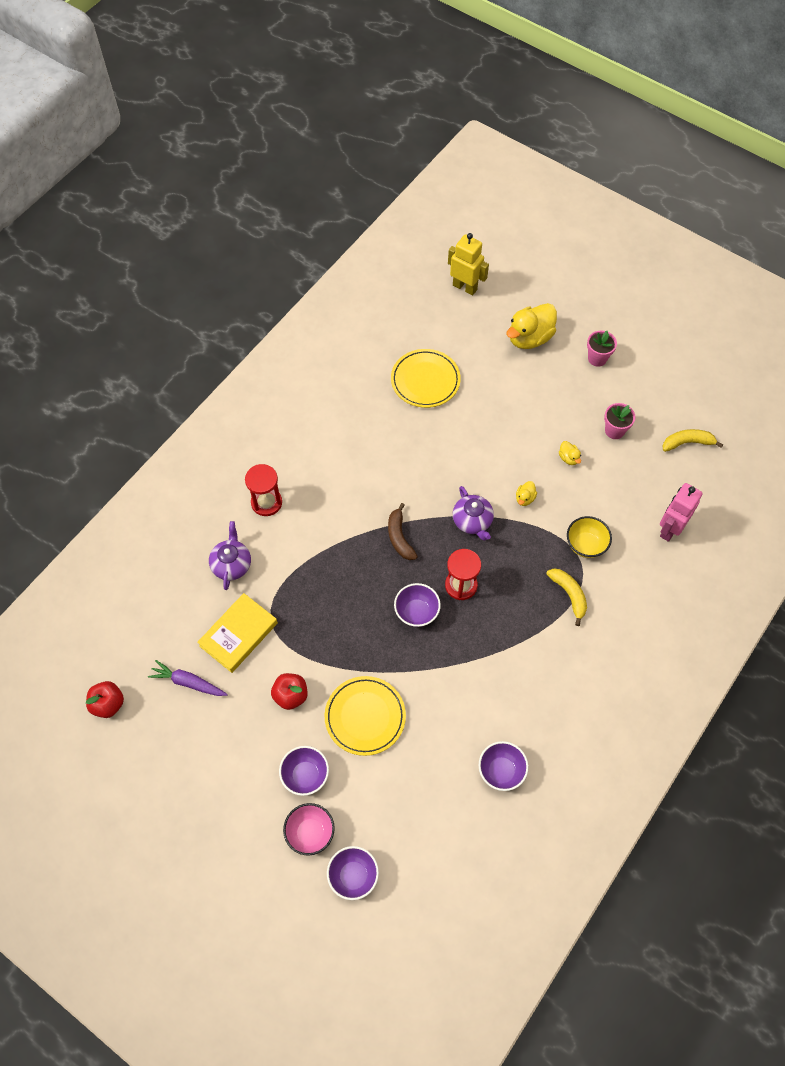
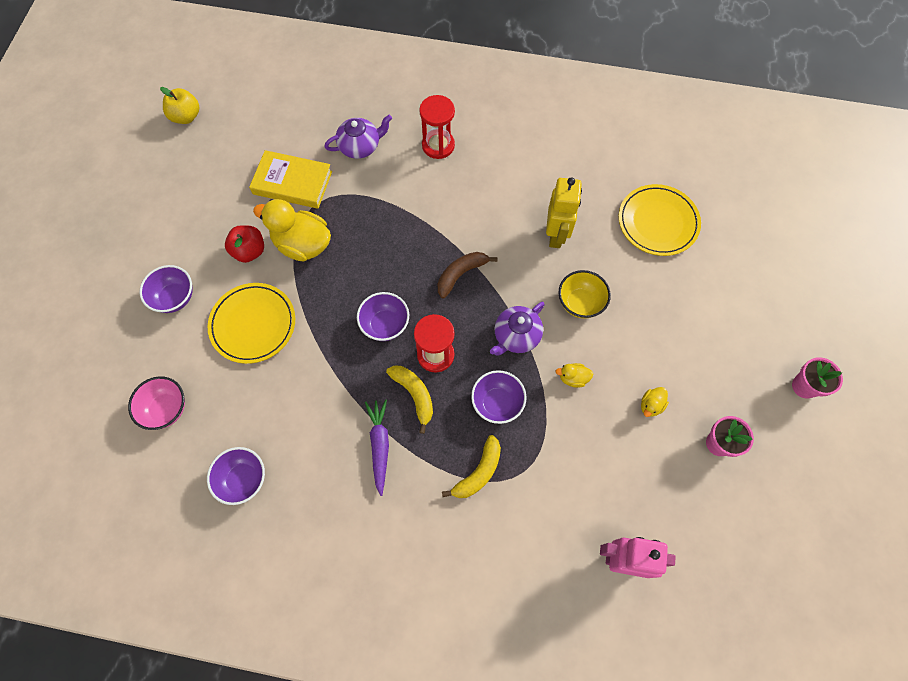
camera: 65 degrees right, 5 degrees up
(108, 704) = (186, 116): red apple -> yellow apple
(188, 682) = (229, 165): purple carrot -> purple carrot (379, 445)
(310, 833) = (120, 326): pink bowl -> pink bowl (166, 409)
(353, 876) = (89, 382): purple bowl -> purple bowl (497, 403)
(465, 287) = (800, 212): yellow robot -> yellow robot (556, 235)
(529, 338) = (781, 302): yellow duck -> yellow duck (302, 244)
(585, 545) = (550, 467): yellow bowl -> yellow bowl (580, 303)
(687, 443) = (756, 538): yellow banana -> yellow banana (414, 395)

